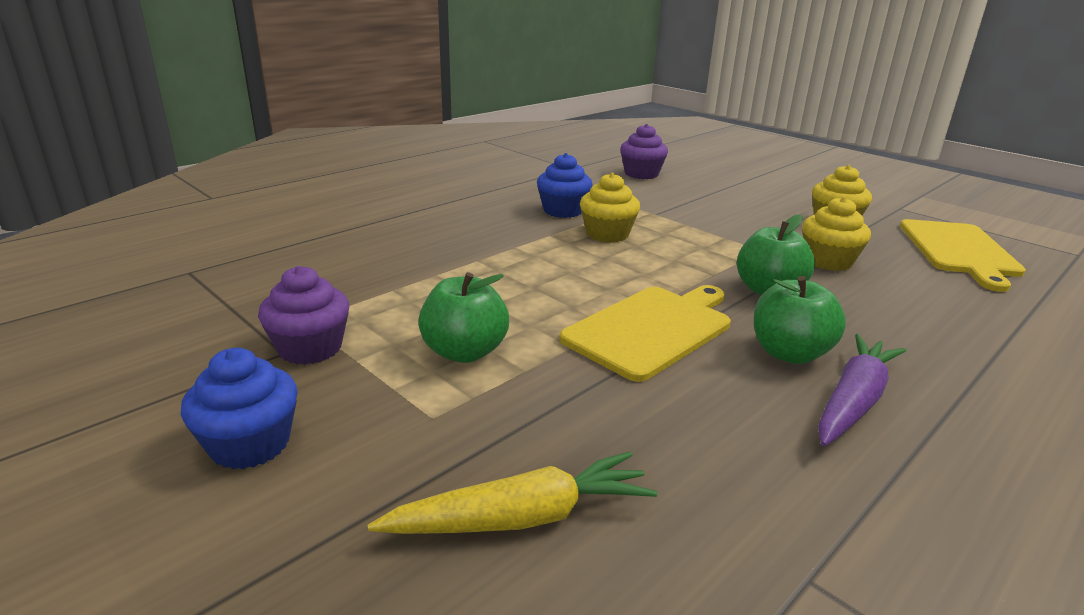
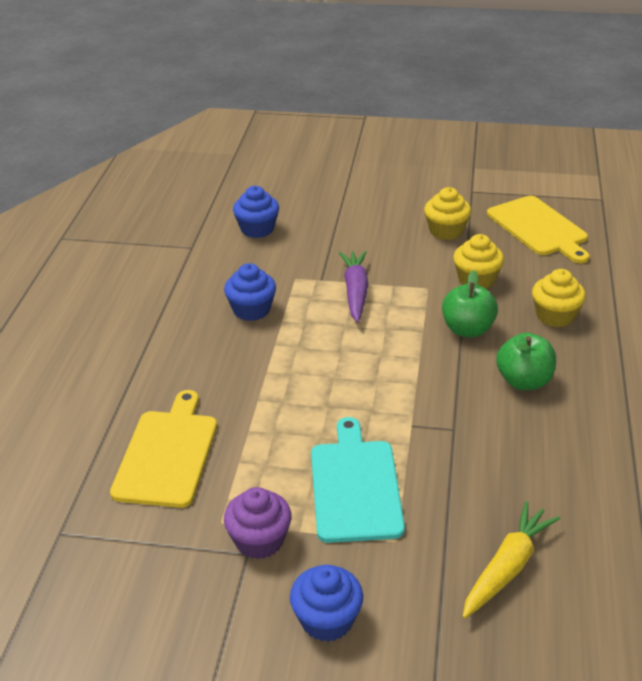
camera: 35 degrees left, 10 degrees up
(464, 352) = (355, 486): green apple -> turquoise cutting board
(607, 234) = (314, 322): yellow cupcake -> yellow cupcake (555, 316)
(641, 174) = (257, 229): purple cupcake -> blue cupcake
(651, 329) = (436, 403): yellow cutting board -> yellow cutting board (167, 454)
(853, 401) = (580, 401): purple carrot -> purple carrot (355, 292)

